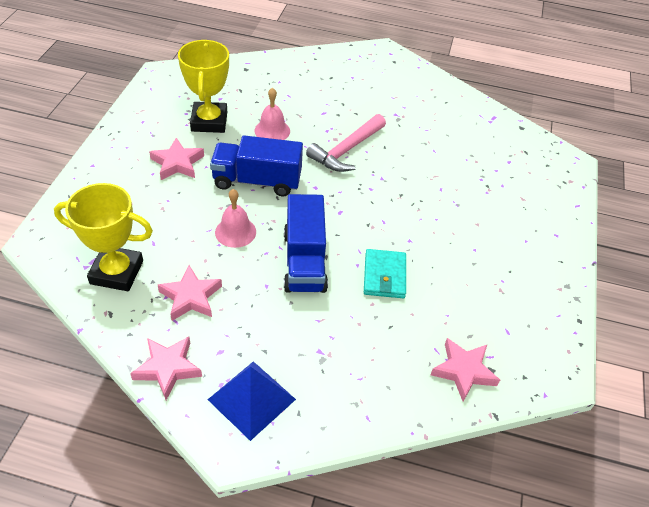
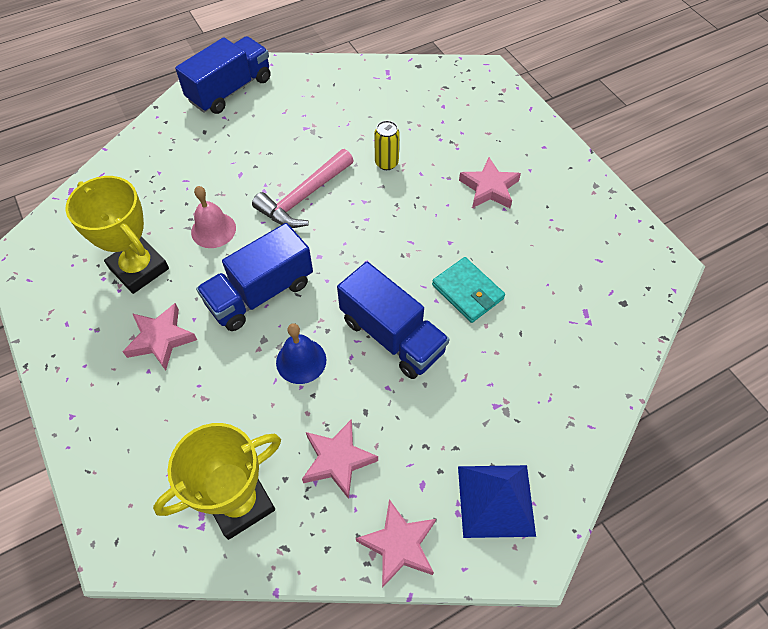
camera: 40 degrees left, 10 degrees up
(235, 232) = (301, 361): pink bell -> blue bell
(346, 150) = (304, 197): pink hammer -> pink hammer turned 45 degrees clockwise
(374, 65) = (230, 90): none -> blue truck
(424, 167) = (386, 163): none -> yellow can
(463, 371) = (608, 322): pink star -> pink star (489, 188)

